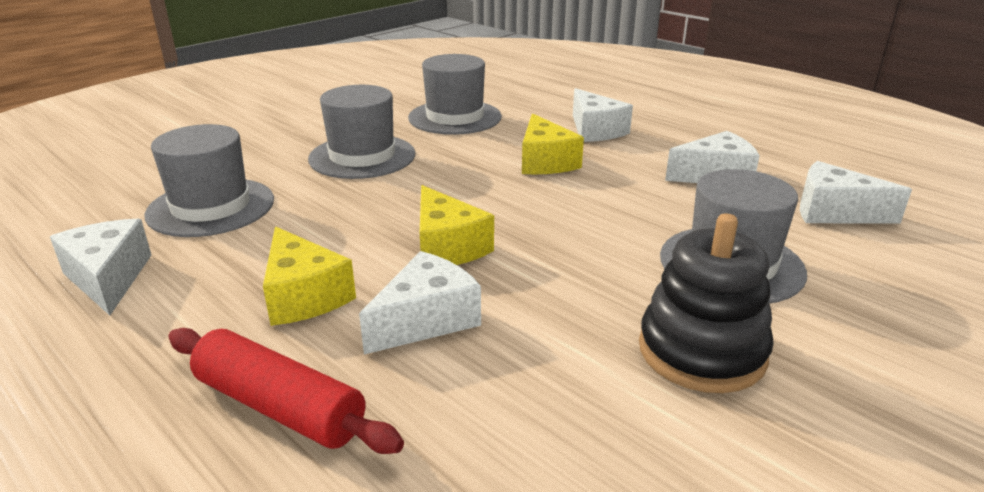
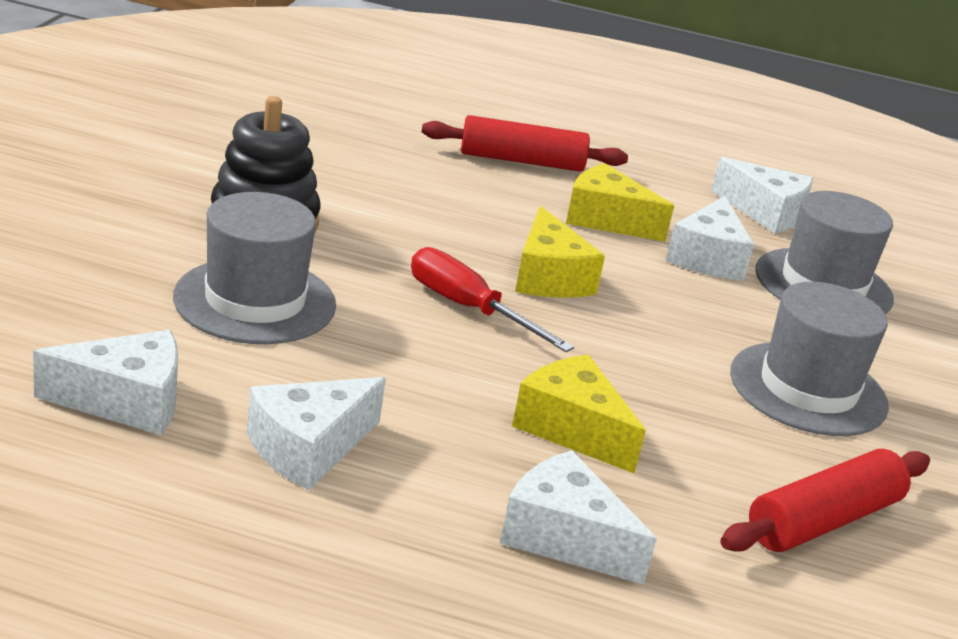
camera: 145 degrees right, 0 degrees up
(426, 319) = (493, 215): white cheese -> white cheese (708, 258)
(447, 247) = (548, 277): yellow cheese -> yellow cheese turned 135 degrees counterclockwise
(455, 117) = (823, 520): grey hat -> red rolling pin
(547, 233) = (468, 308): none -> red screwdriver

